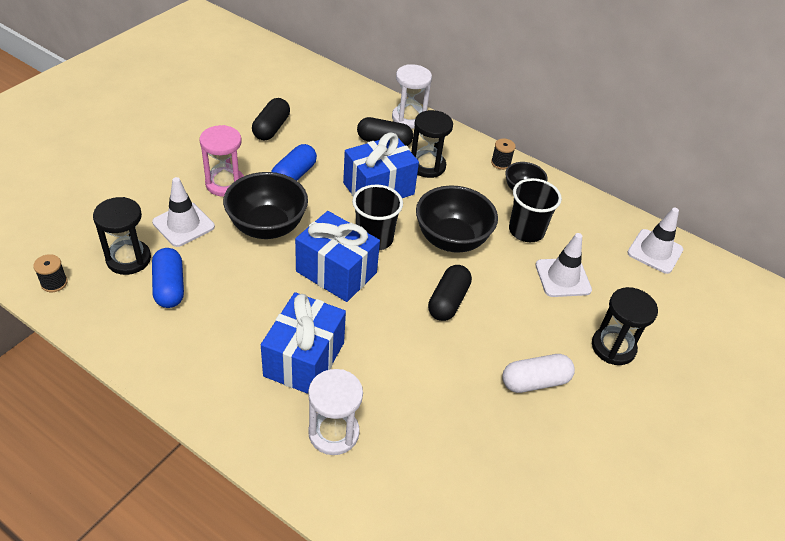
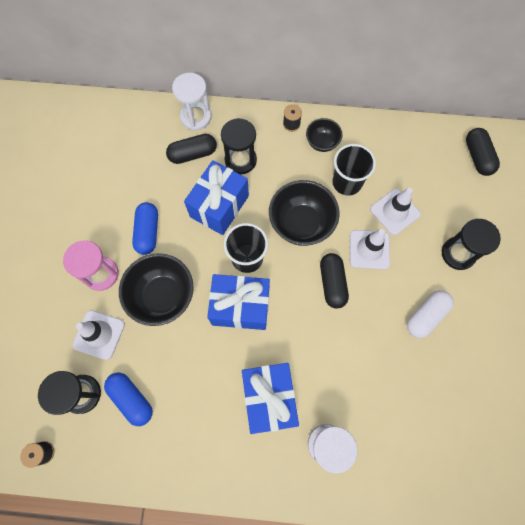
camera: 25 degrees left, 25 degrees up
(271, 128) = (97, 193): black capsule -> black capsule (477, 157)
(655, 251) = (441, 148): white traffic cone -> white traffic cone (369, 249)

